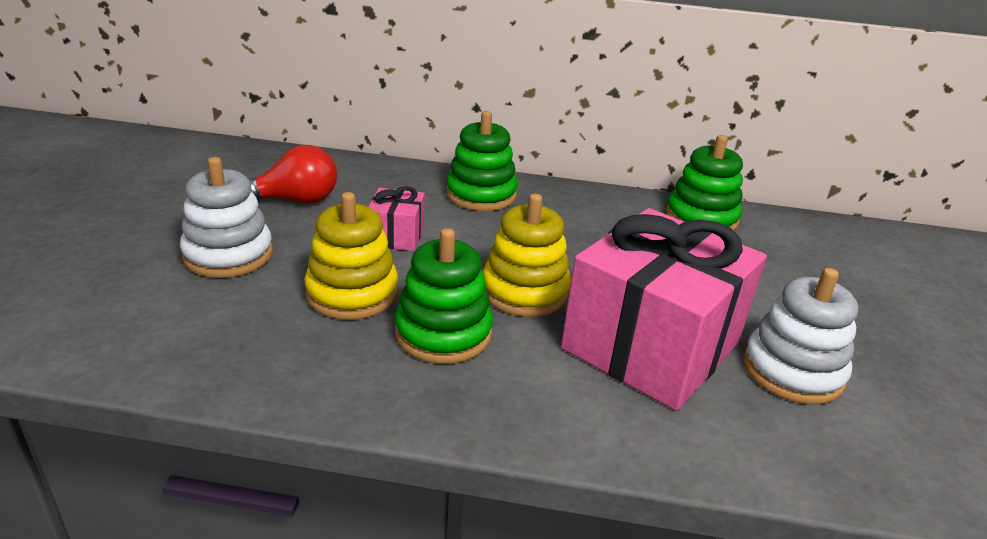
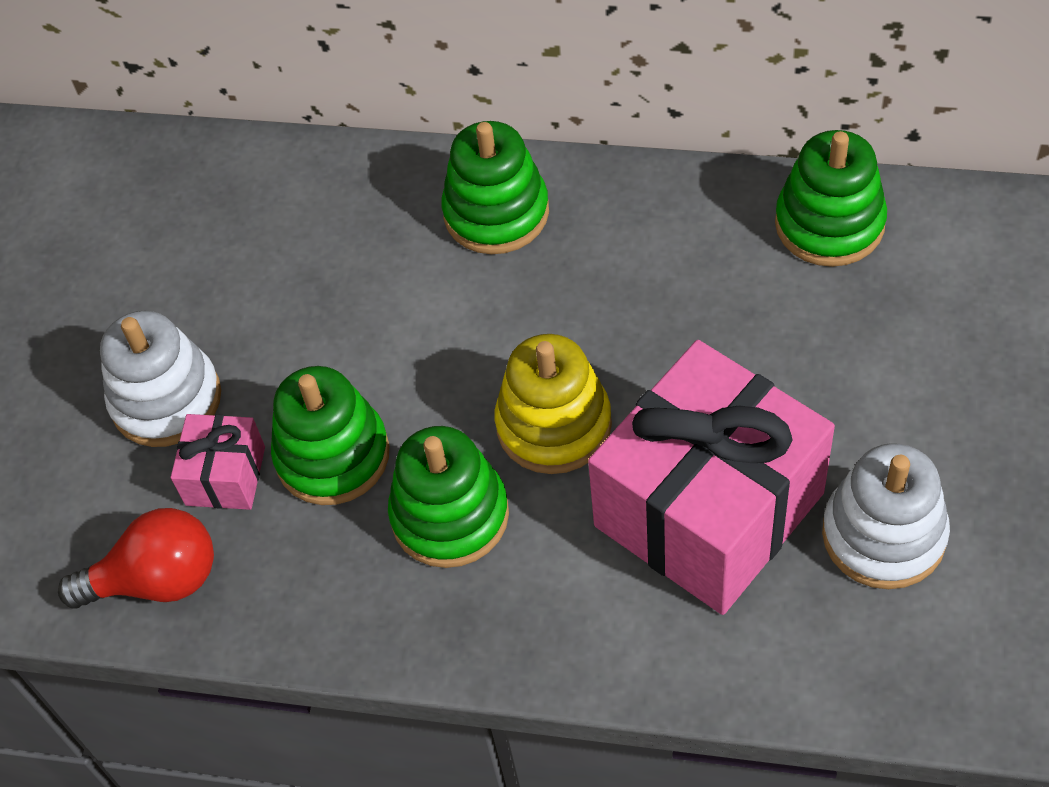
camera: 10 degrees right, 25 degrees up
(295, 200) = (231, 267): red light bulb -> red light bulb (157, 580)
(352, 293) = (332, 455): yellow stacking toy -> green stacking toy
(396, 236) = (378, 330): pink gift -> pink gift (225, 476)

